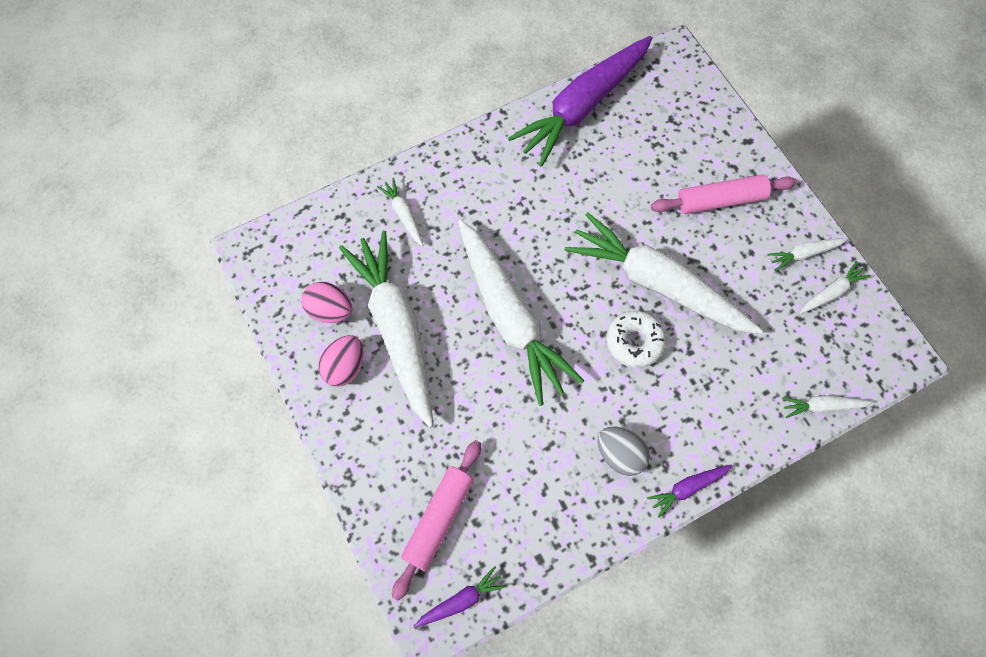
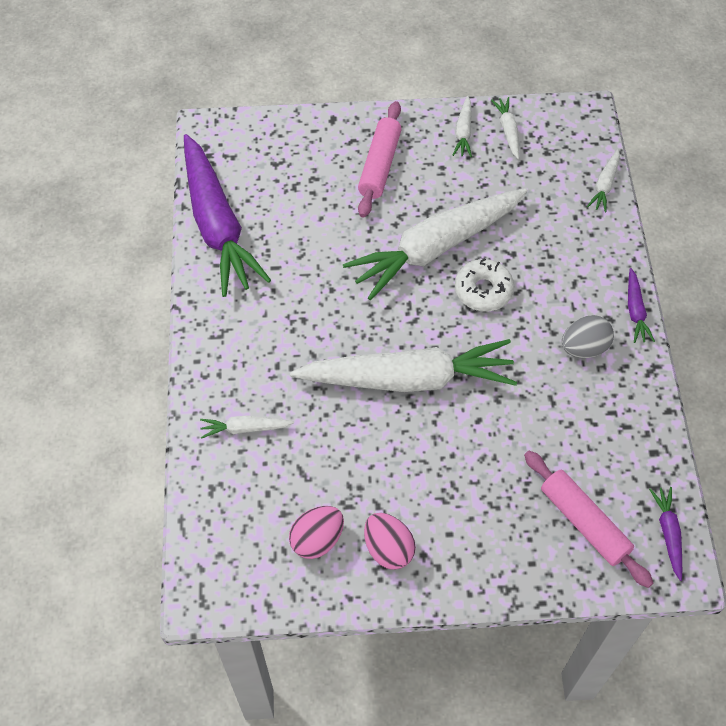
camera: 65 degrees left, 10 degrees down
(396, 328) = (370, 484): white carrot -> none

